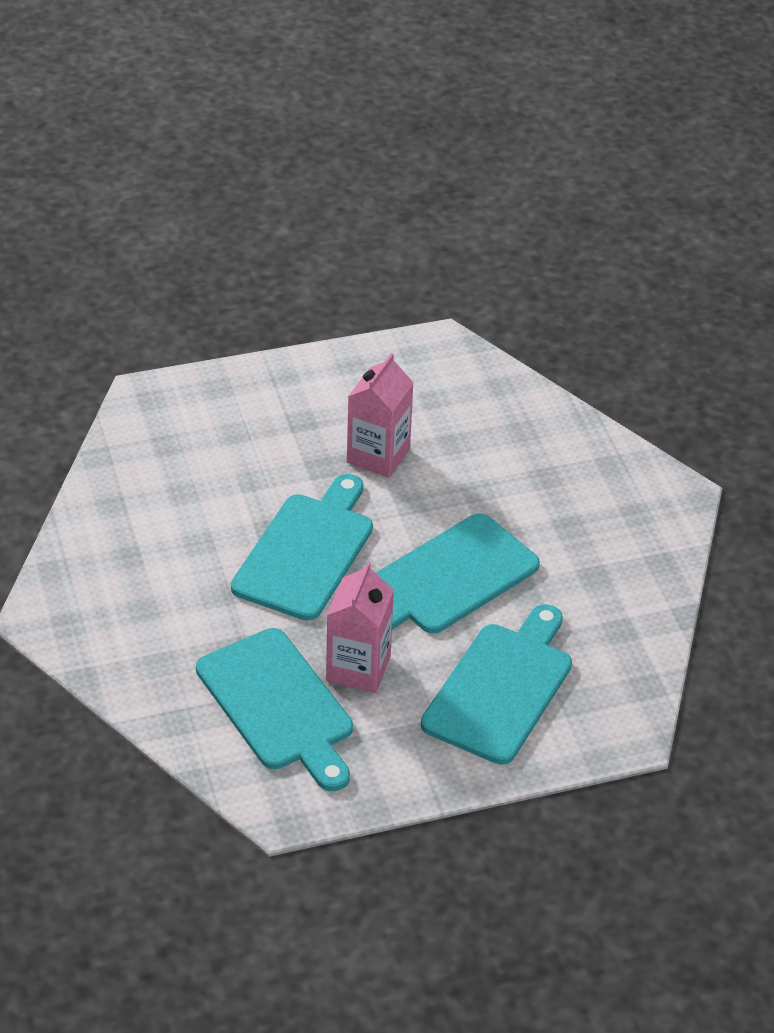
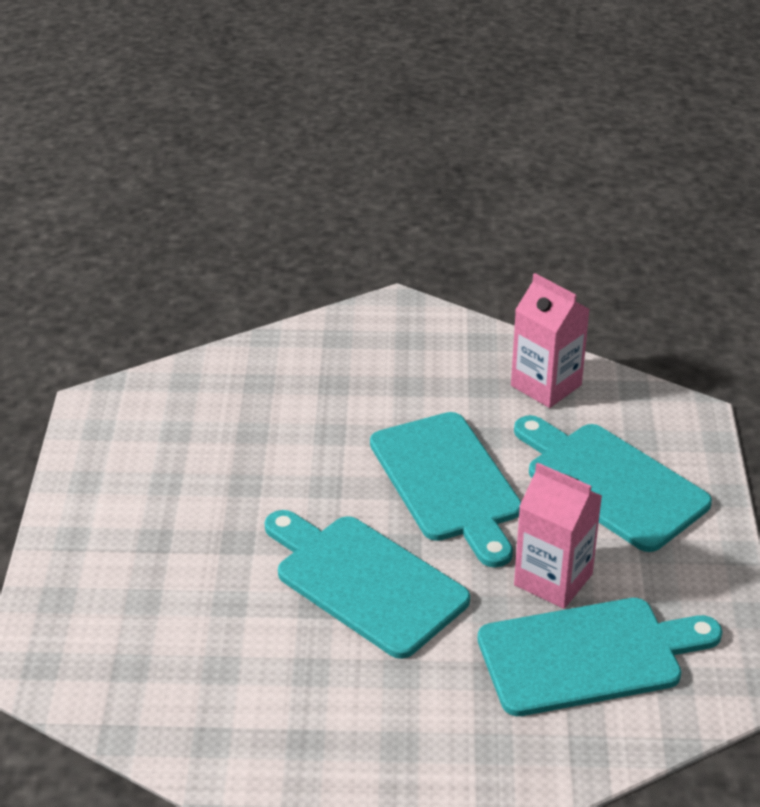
camera: 70 degrees left, 5 degrees down
(378, 456) = (243, 492): pink carton -> pink carton (546, 385)

